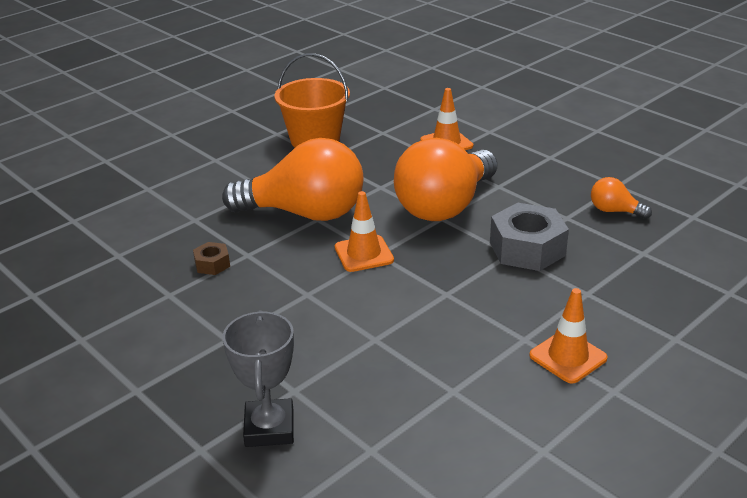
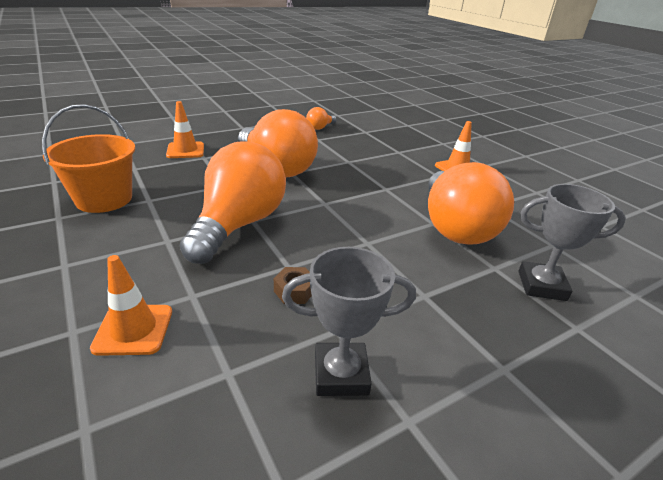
camera: 80 degrees left, 0 degrees up
(121, 303) = (341, 374): none -> grey trophy
(364, 254) = (321, 209): orange traffic cone -> orange traffic cone (133, 329)
(373, 357) = (455, 227): none -> orange light bulb
(527, 249) = (346, 156): grey nut -> none

